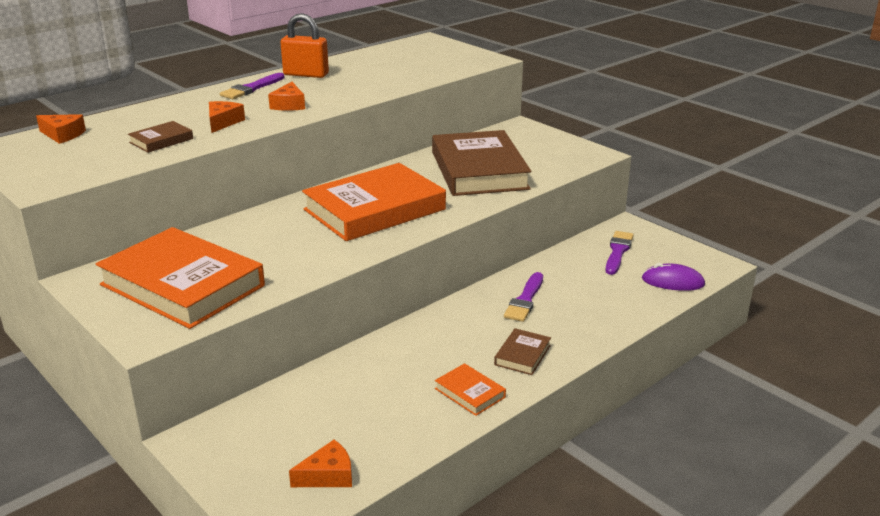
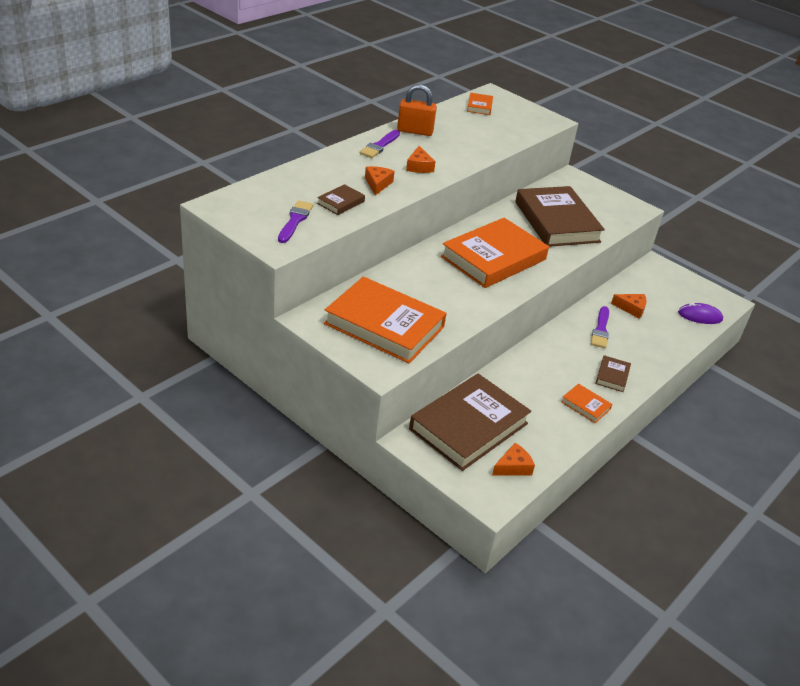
camera: 10 degrees left, 10 degrees up
(63, 135) = (259, 193): orange cheese -> orange cheese (631, 308)
(286, 421) = (469, 426): none -> brown book
(403, 51) = (479, 106): none -> orange book
(618, 252) = (655, 288): purple brush -> purple brush (295, 221)

